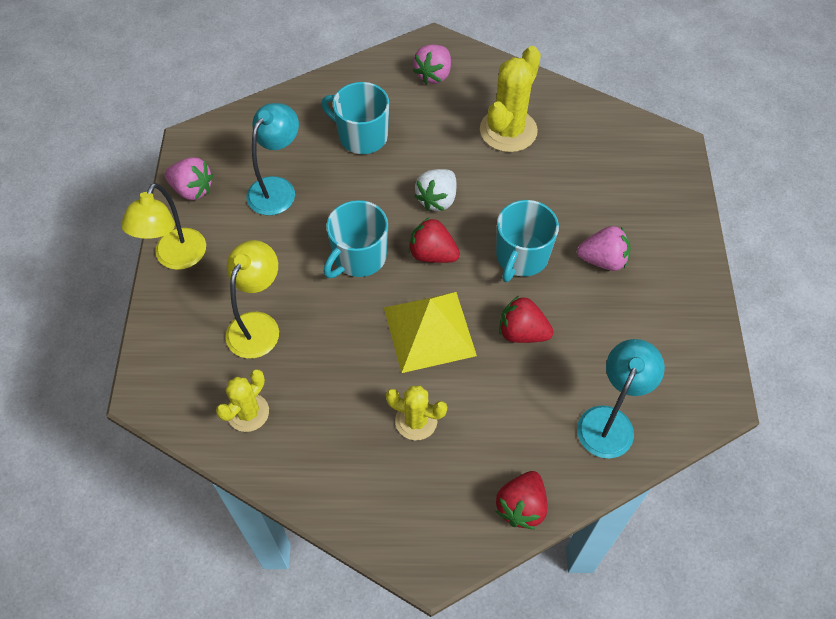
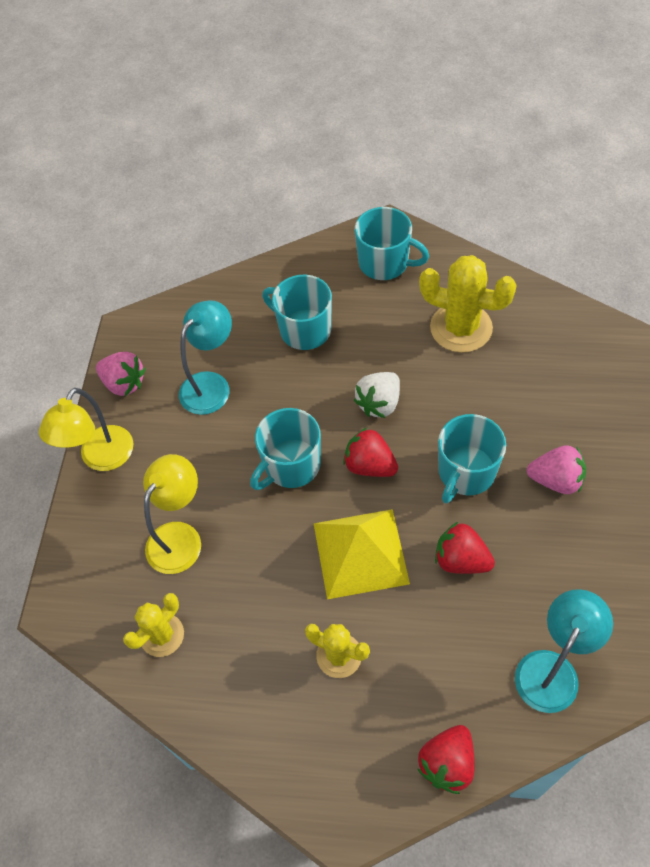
camera: 10 degrees right, 0 degrees up
(433, 75) = (385, 263): pink strawberry -> turquoise mug
(508, 131) = (461, 328): yellow cactus -> yellow cactus turned 75 degrees clockwise

